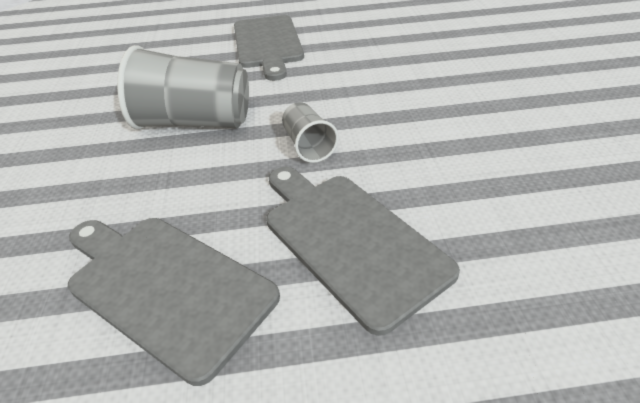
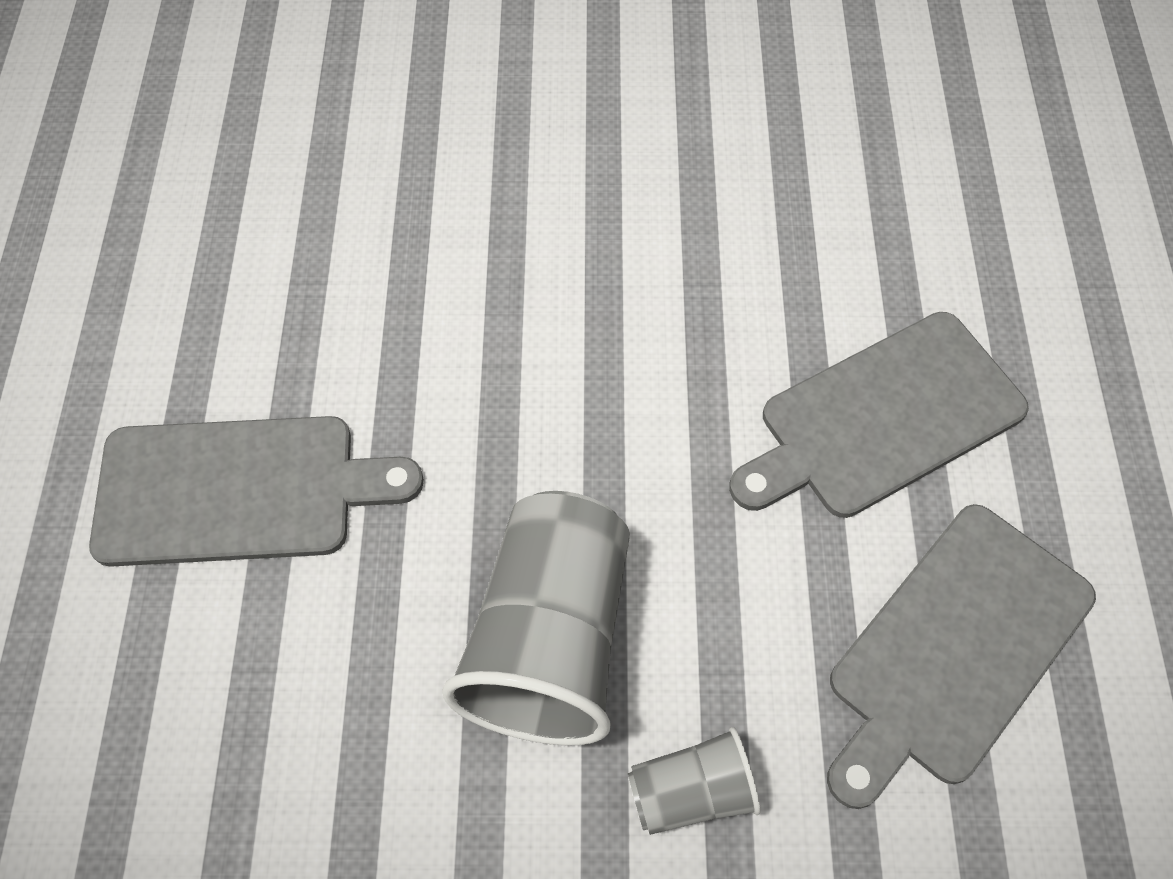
camera: 85 degrees left, 20 degrees up
(308, 146) = (665, 445): grey cup -> grey cup (691, 791)

